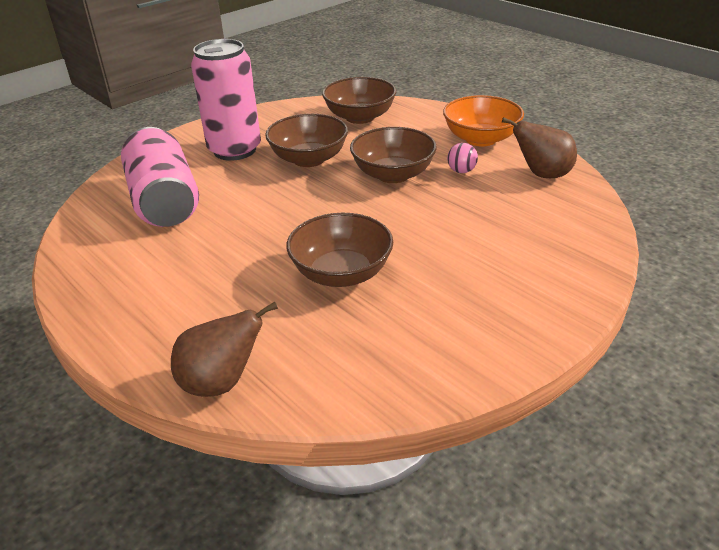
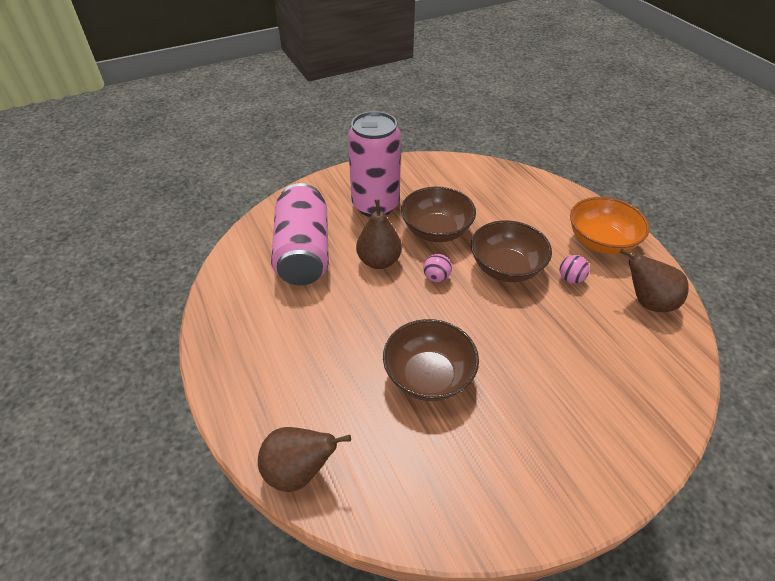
camera: 15 degrees right, 10 degrees up
(254, 193) = (379, 261): none -> brown pear
(322, 195) = (436, 277): none -> pink ball
(360, 117) = (495, 188): brown bowl -> none

